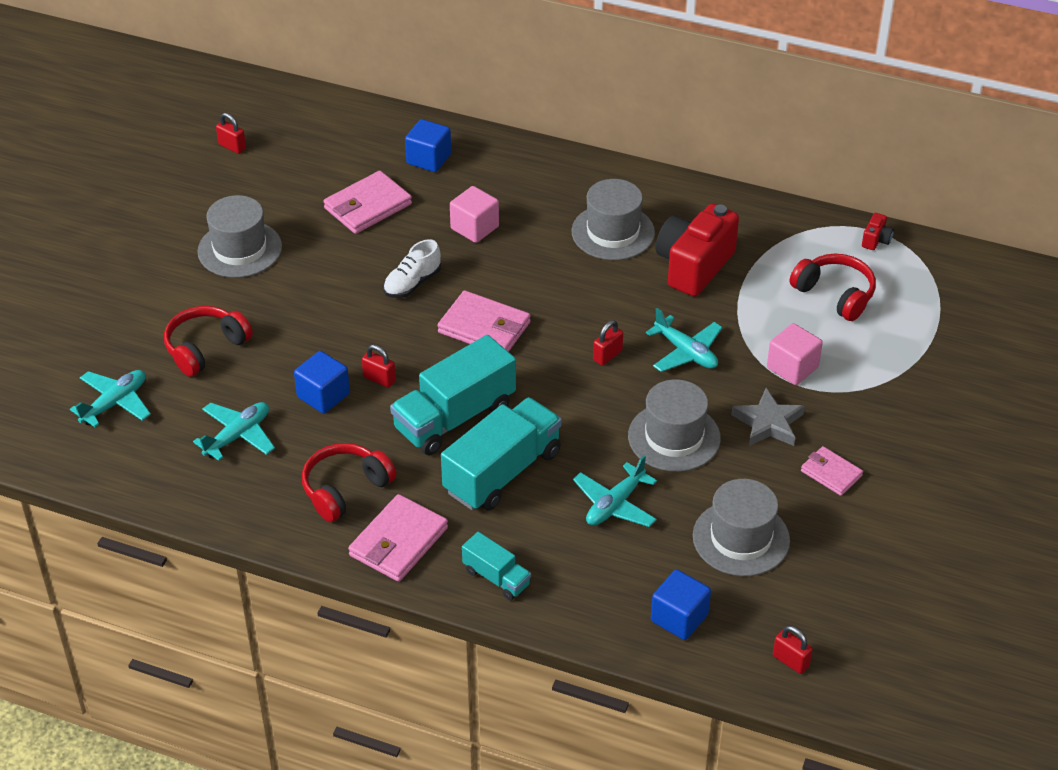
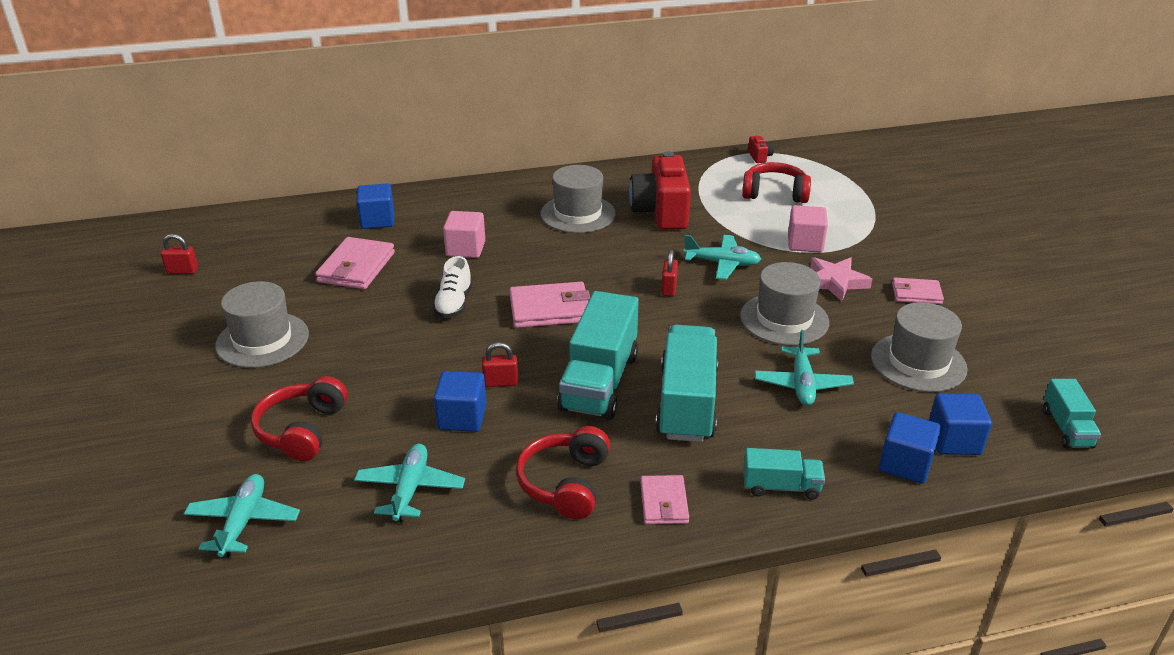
camera: 35 degrees left, 10 degrees down
(398, 542) = (664, 502): pink wallet -> pink wallet, size x0.61
(614, 614) = (905, 464): none -> blue cube
(768, 423) = (835, 282): grey star -> pink star
(790, 661) = (1066, 428): red padlock -> turquoise truck

